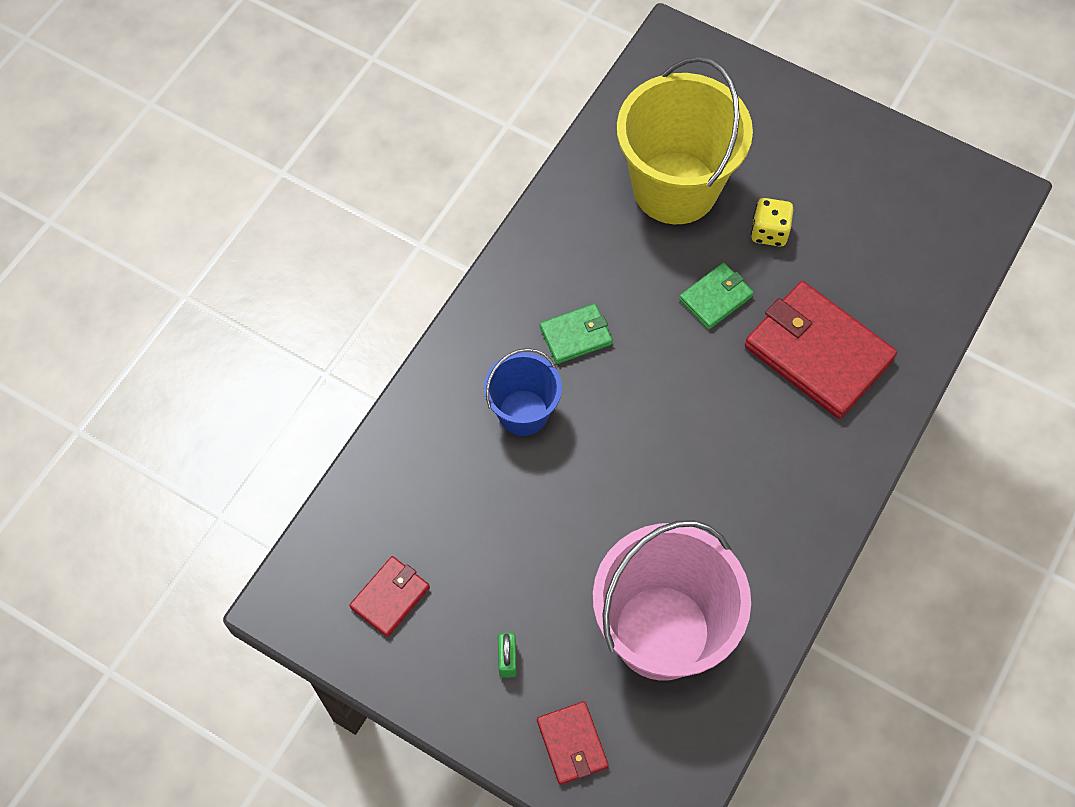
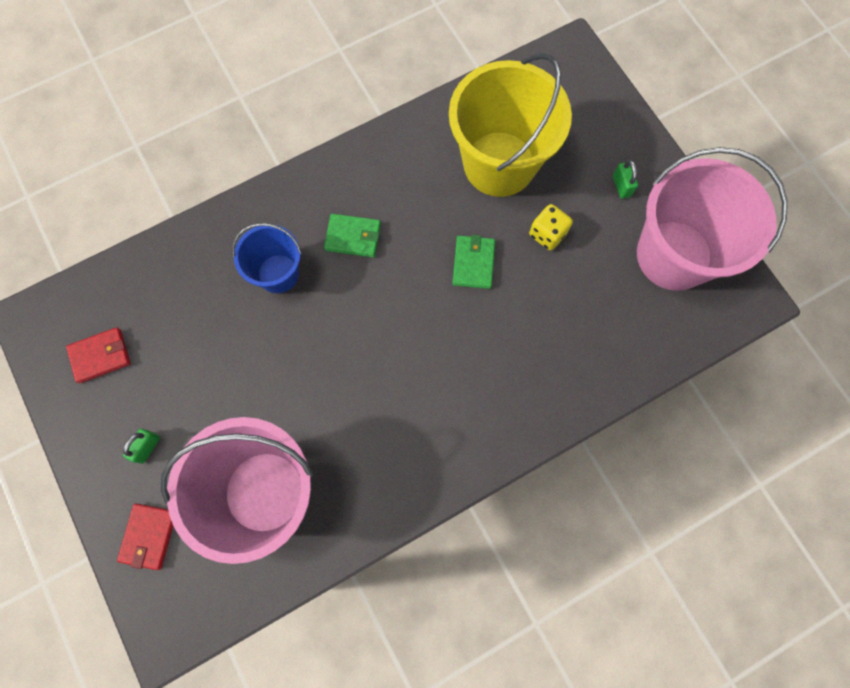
camera: 30 degrees right, 10 degrees up
(716, 298) = (473, 263): green wallet -> green wallet turned 75 degrees counterclockwise
(809, 149) = (621, 186): none -> green padlock
(818, 353) = (522, 346): red wallet -> none
(902, 190) = (673, 255): none -> pink bucket

